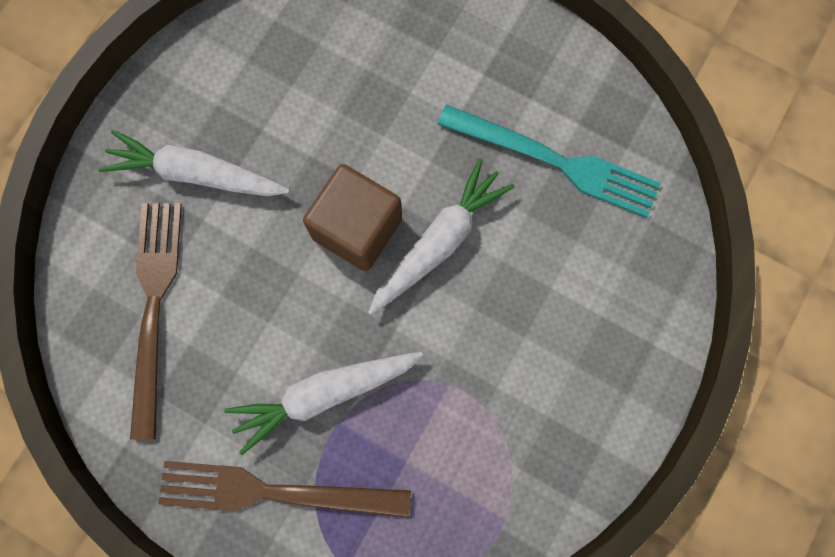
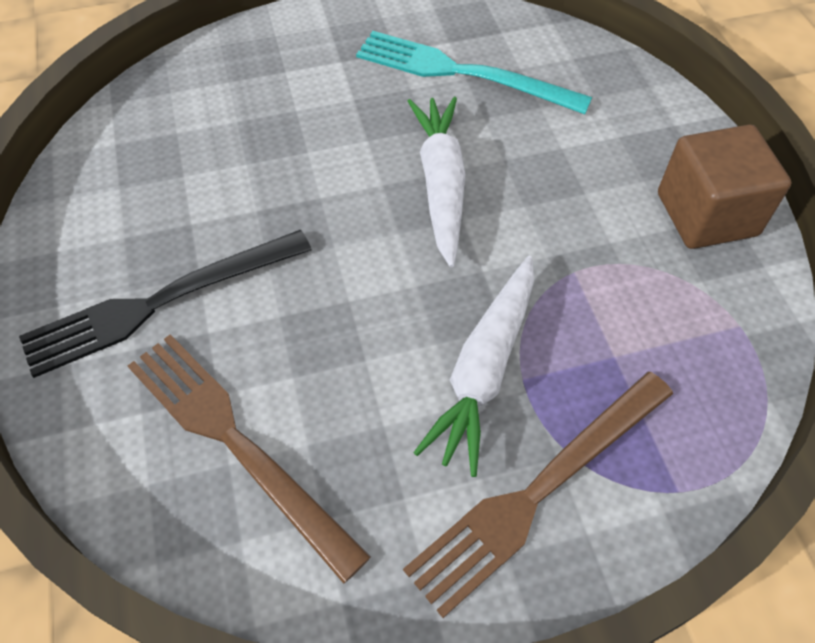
camera: 45 degrees left, 20 degrees down
(196, 174) = (160, 302): white carrot -> black fork
(357, 228) = (362, 227): brown cube -> brown cube (706, 214)
(555, 162) = (462, 73): turquoise fork -> turquoise fork turned 135 degrees counterclockwise

